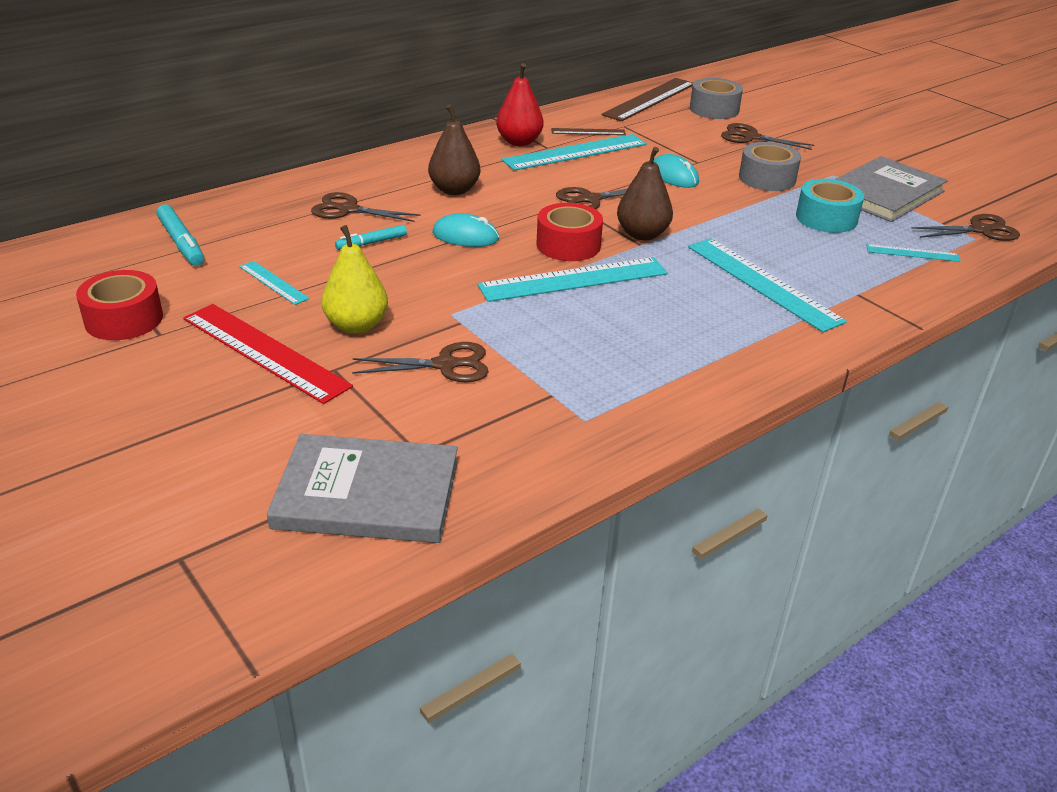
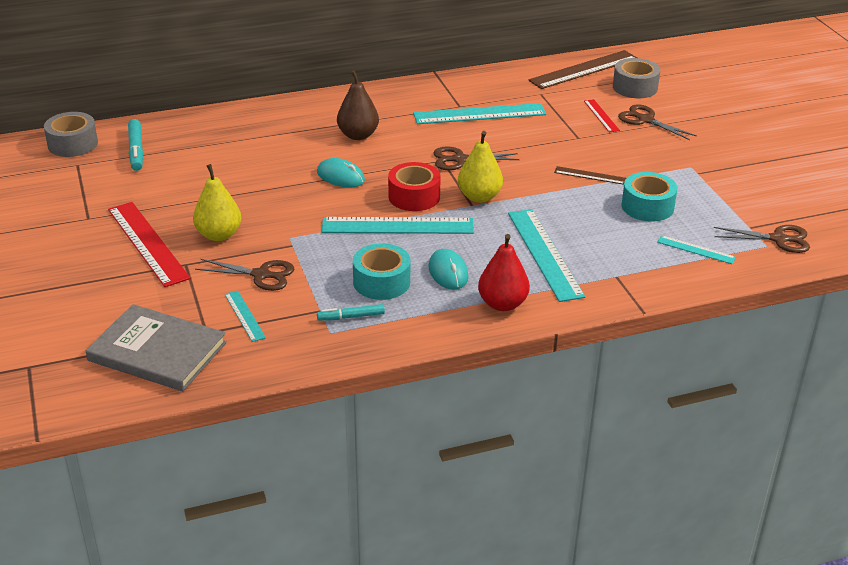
camera: 20 degrees right, 0 degrees up
(124, 319) = (71, 203): red tape -> none
(273, 282) = (181, 192): turquoise ruler -> turquoise ruler (245, 315)
(348, 210) = (267, 141): brown scissors -> none
(371, 243) = (268, 171): turquoise marker -> turquoise marker (351, 317)
(519, 142) = (439, 98): red pear -> red pear (502, 304)
(588, 132) = (505, 95): brown ruler -> brown ruler (590, 175)
(603, 346) = (381, 282): none -> turquoise tape
(642, 234) = (479, 197): brown pear -> yellow pear
(674, 176) = (546, 148): turquoise mouse -> turquoise mouse (448, 272)
(703, 138) = (601, 115): none -> red ruler
(767, 178) = (626, 162): grey tape -> grey tape (73, 144)
(884, 193) = (721, 191): grey book -> none

